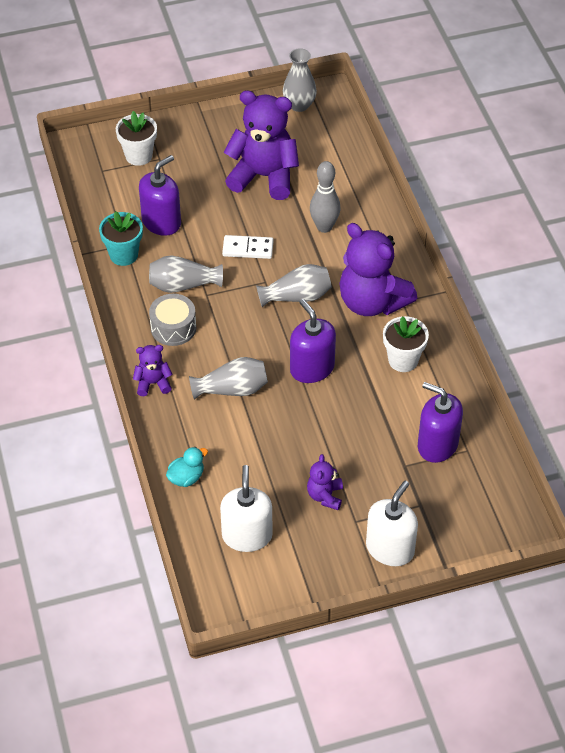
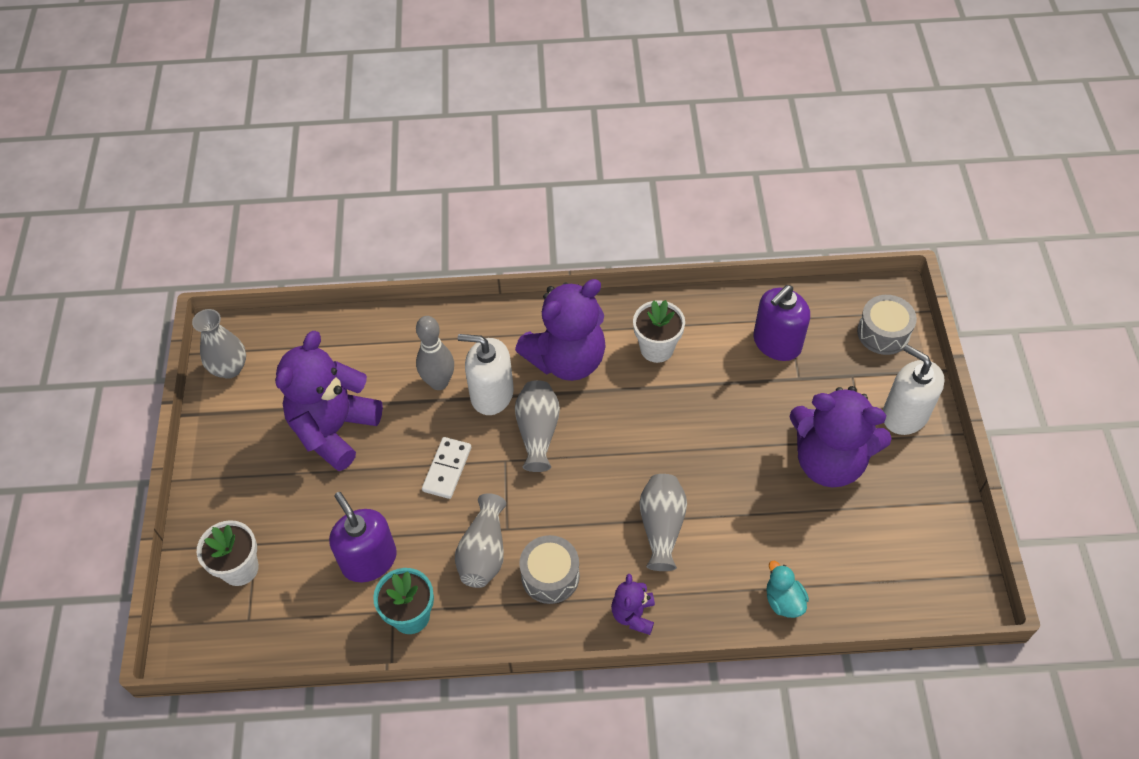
camera: 75 degrees left, 5 degrees up
(247, 535) = (874, 550): white soap dispenser -> white soap dispenser (491, 394)
(312, 368) = (648, 438): purple soap dispenser -> none
(325, 496) = (829, 461): purple teddy bear -> purple teddy bear, size x2.12
(476, 525) = (883, 333): none -> grey drum

